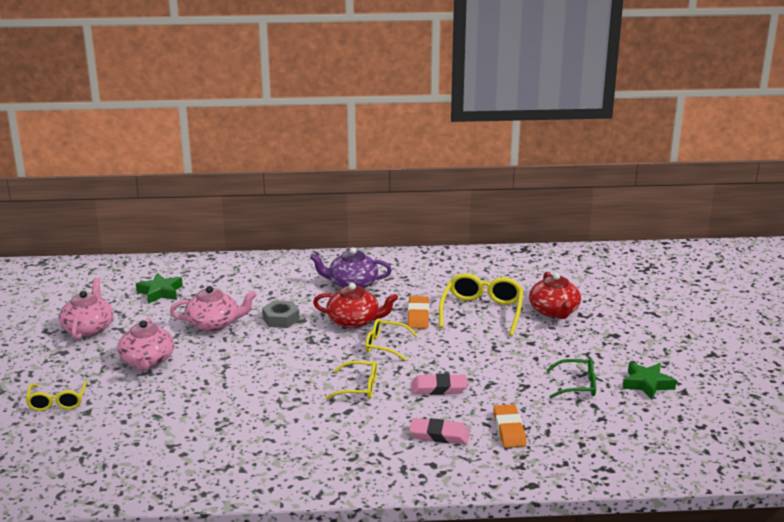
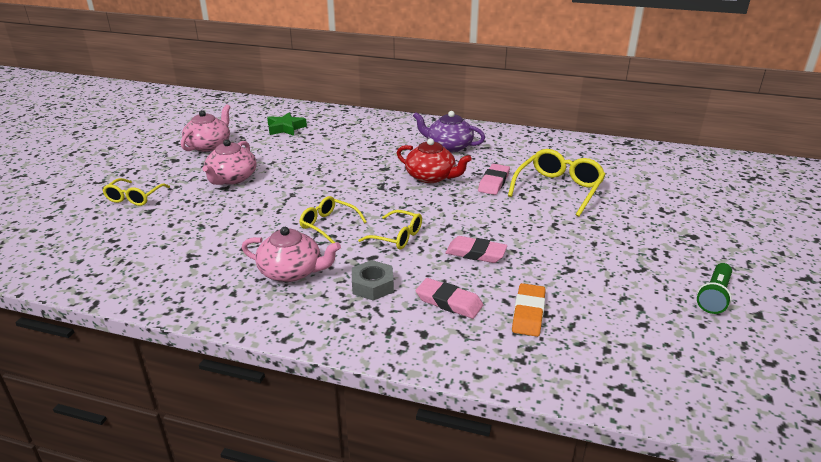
camera: 20 degrees right, 5 degrees up
(213, 324) = (308, 159): pink teapot -> pink teapot (291, 271)
(281, 319) = (367, 164): grey nut -> grey nut (372, 286)
(385, 345) = (446, 203): yellow glasses -> yellow glasses (328, 225)
(418, 315) = (493, 182): orange eraser -> pink eraser
(554, 311) = (634, 201): red teapot -> none
(577, 385) = (629, 281): green glasses -> none
(647, 384) = (714, 296): green star -> green flashlight

